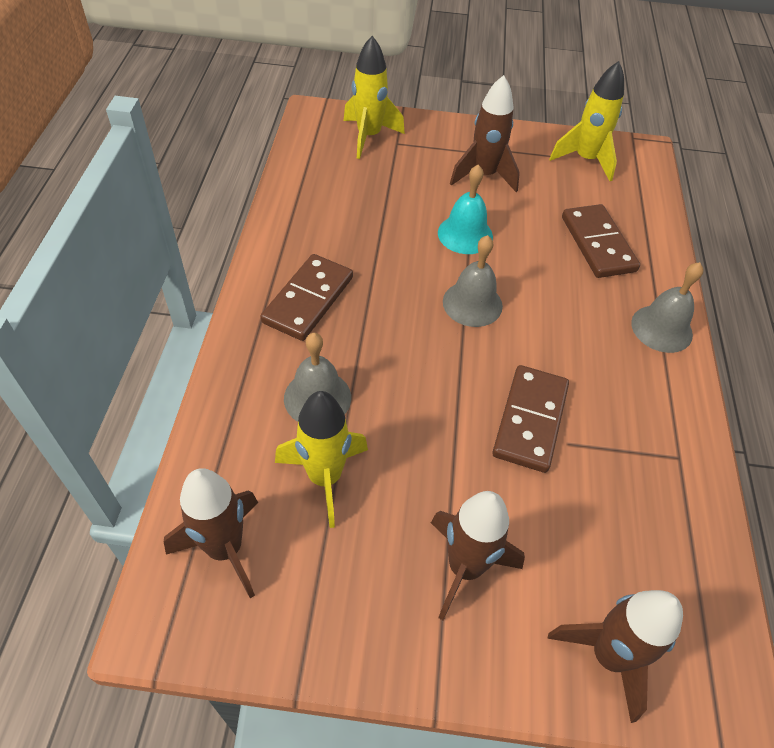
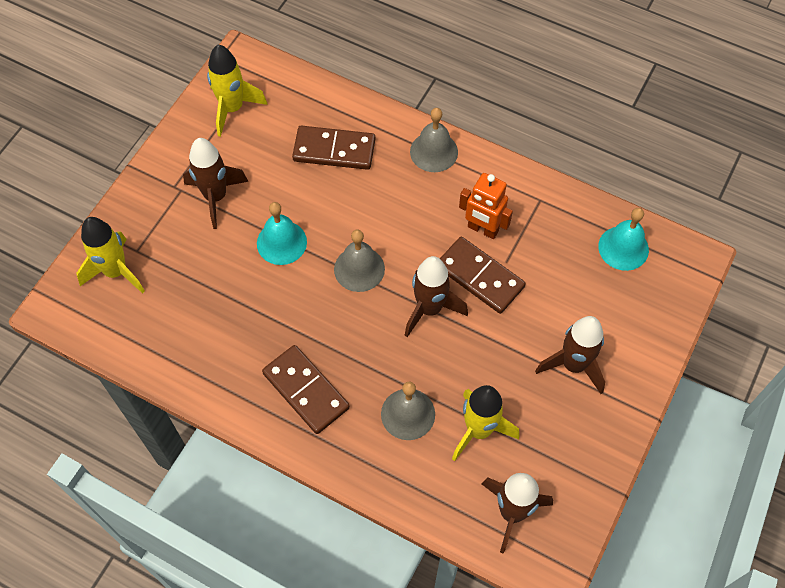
camera: 65 degrees left, 10 degrees up
(595, 405) = (482, 229): none -> orange robot
(608, 656) = (651, 309): brown rocket -> brown rocket (429, 309)
(680, 585) = (623, 248): none -> turquoise bell

